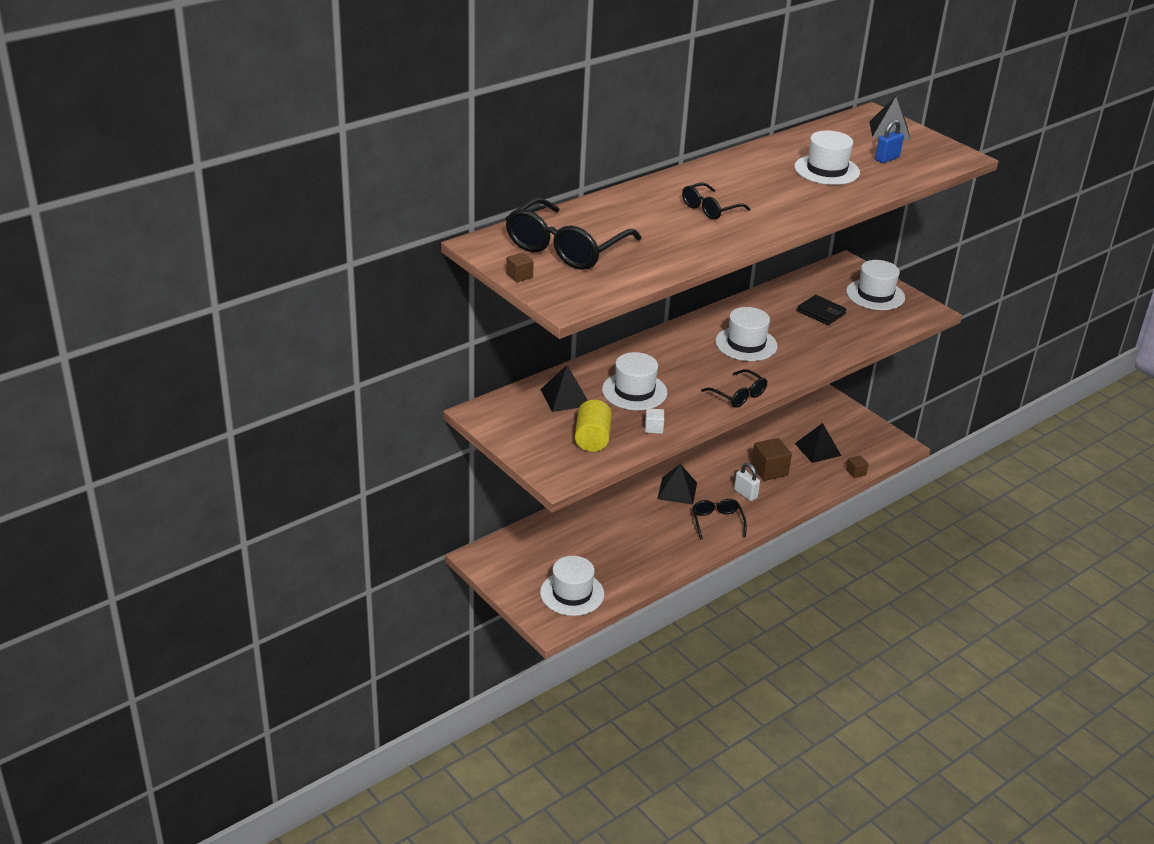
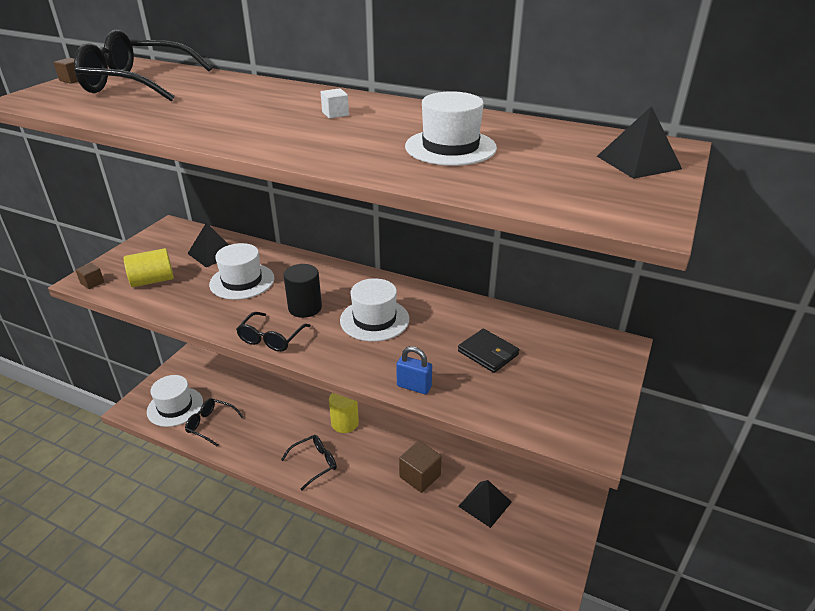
camera: 65 degrees right, 0 degrees up
(653, 428) = (184, 305): white cube -> white cube (335, 114)
(677, 490) = (345, 423): black pyramid -> yellow cylinder
(704, 370) = (305, 308): none -> black cylinder
(709, 209) = (272, 114): black glasses -> black glasses (210, 424)
(745, 494) = (370, 470): white padlock -> none
(821, 312) = (488, 353): black wallet -> black wallet turned 60 degrees counterclockwise
(856, 472) = (469, 550): brown cube -> brown cube (92, 283)
(875, 295) = (574, 385): white hat -> none
(887, 159) = (542, 173): blue padlock -> blue padlock (414, 387)

